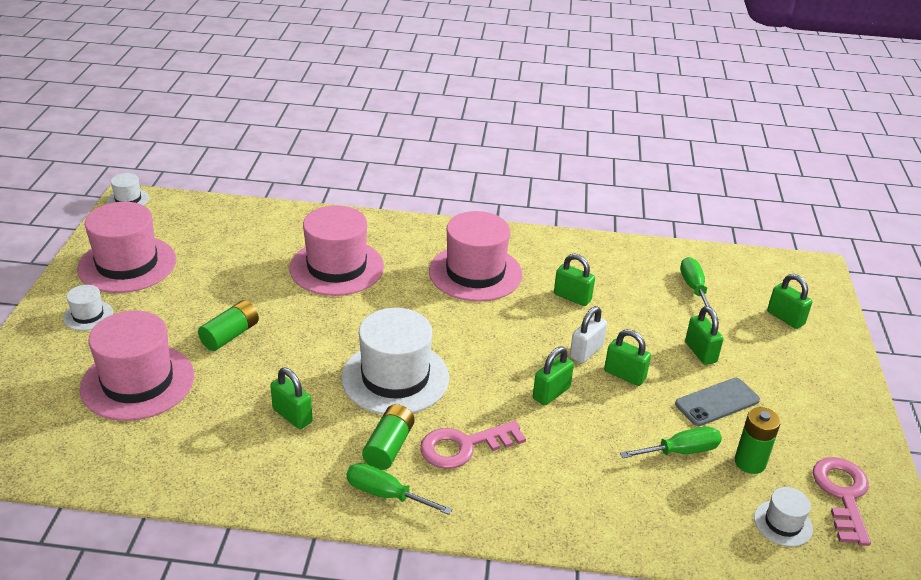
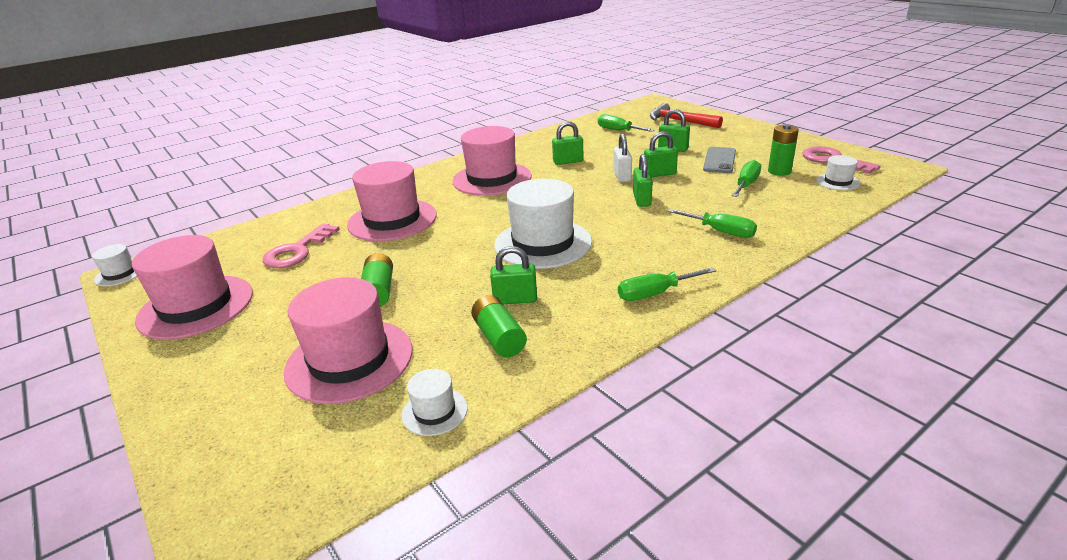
camera: 40 degrees left, 5 degrees down
(88, 315) = (214, 354): white hat -> white hat (434, 411)
(389, 447) = (608, 273): green battery -> green battery (499, 338)
(464, 446) = (648, 246): pink key -> pink key (297, 251)
(548, 482) = (720, 231): none -> green screwdriver
(785, 318) = (679, 121): green padlock -> red hammer

